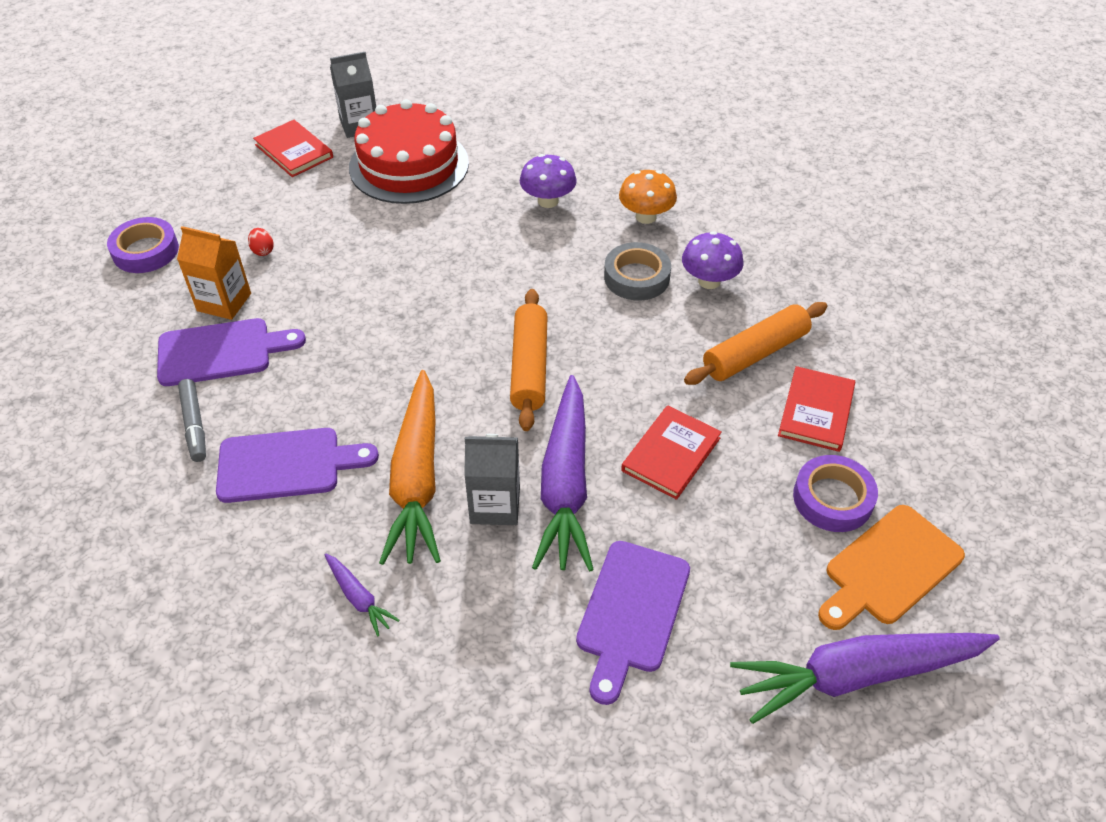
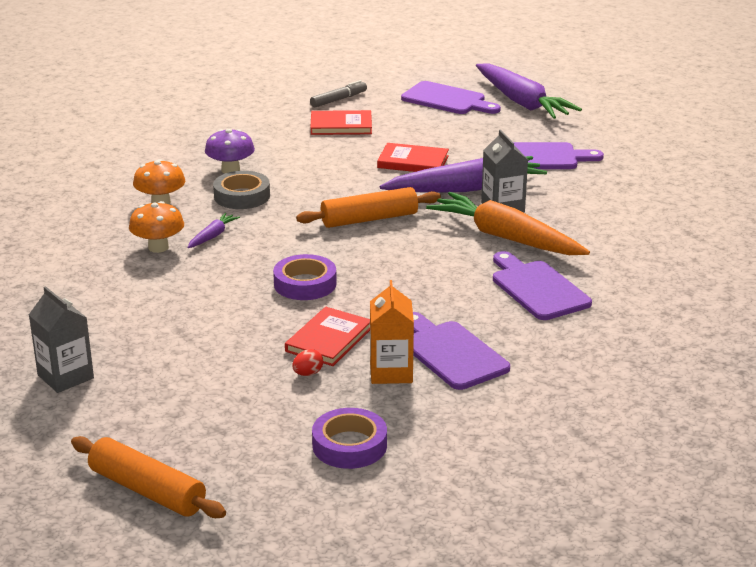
camera: 110 degrees left, 20 degrees down
(194, 425) = (536, 339): grey marker -> grey marker (338, 99)
(294, 151) = (132, 405): red book -> red book (329, 339)
(359, 598) = (612, 235): purple carrot -> purple carrot (213, 236)
(409, 165) = (130, 328): red cake -> none
(417, 479) = (505, 237): orange carrot -> orange carrot turned 120 degrees counterclockwise
(548, 201) = (158, 247): purple mushroom -> orange mushroom
(755, 353) = (299, 147): orange rolling pin -> orange rolling pin (147, 490)
(832, 498) = (409, 116): purple tape -> purple tape (305, 284)
(889, 568) = (447, 100): orange cutting board -> purple cutting board

